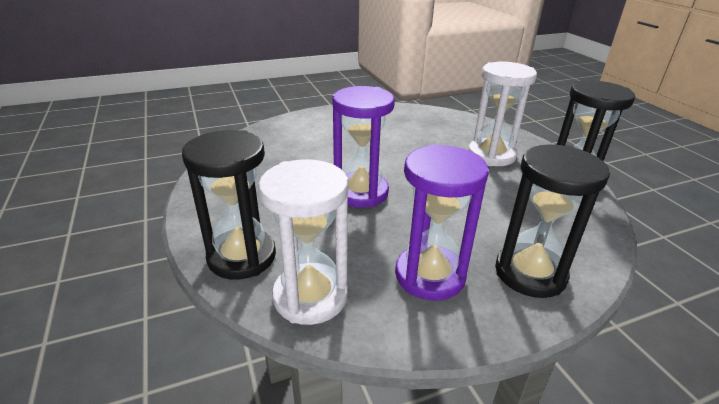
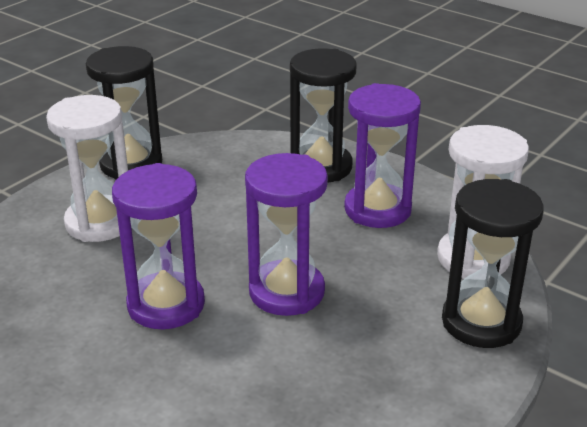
camera: 120 degrees left, 0 degrees up
(388, 155) = (166, 305): none -> purple hourglass

